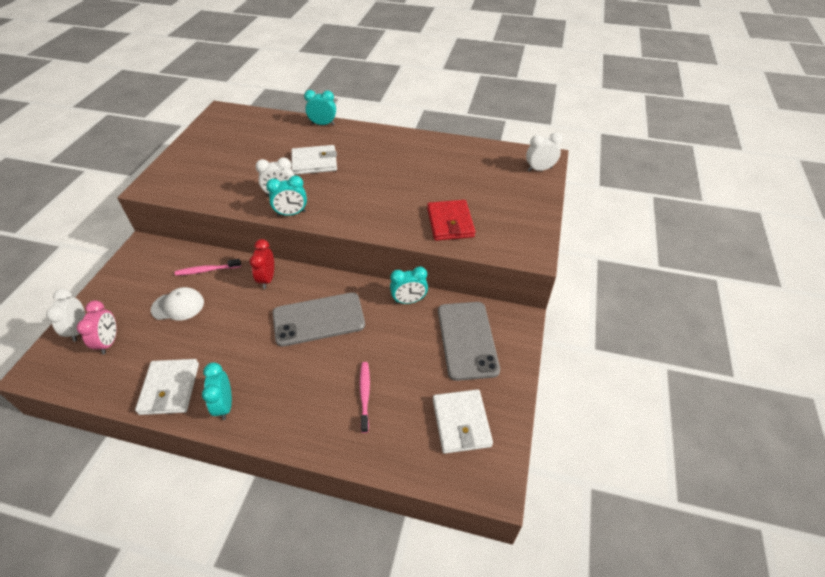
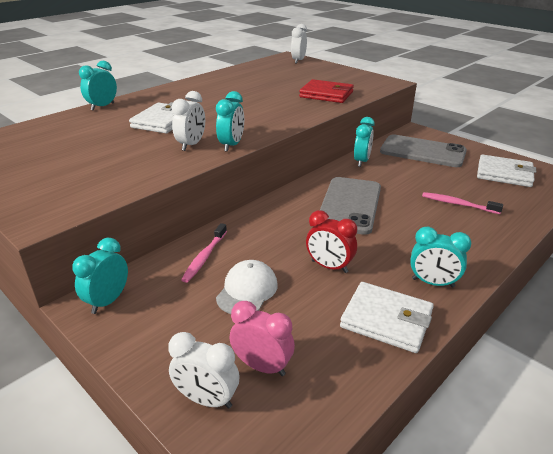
camera: 60 degrees left, 15 degrees down
(147, 252) = (108, 301): none -> turquoise clock
(267, 279) = (263, 220): red clock -> red clock (329, 266)

